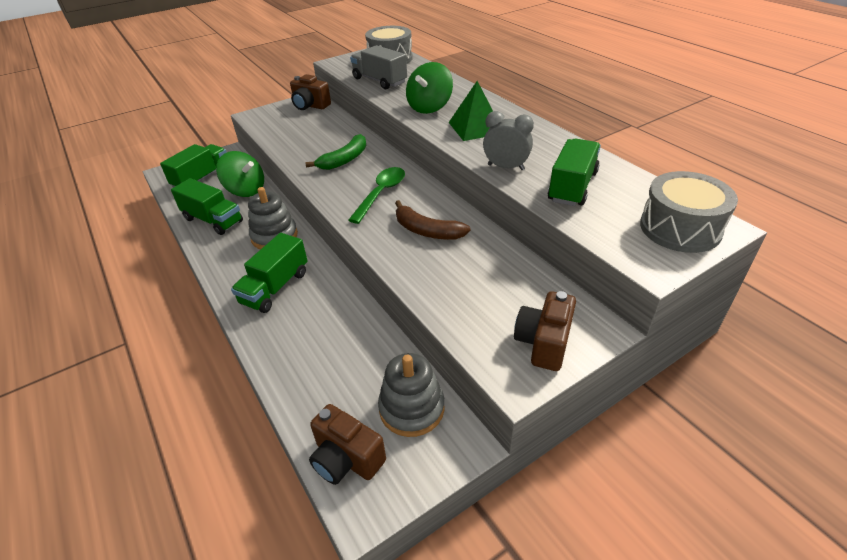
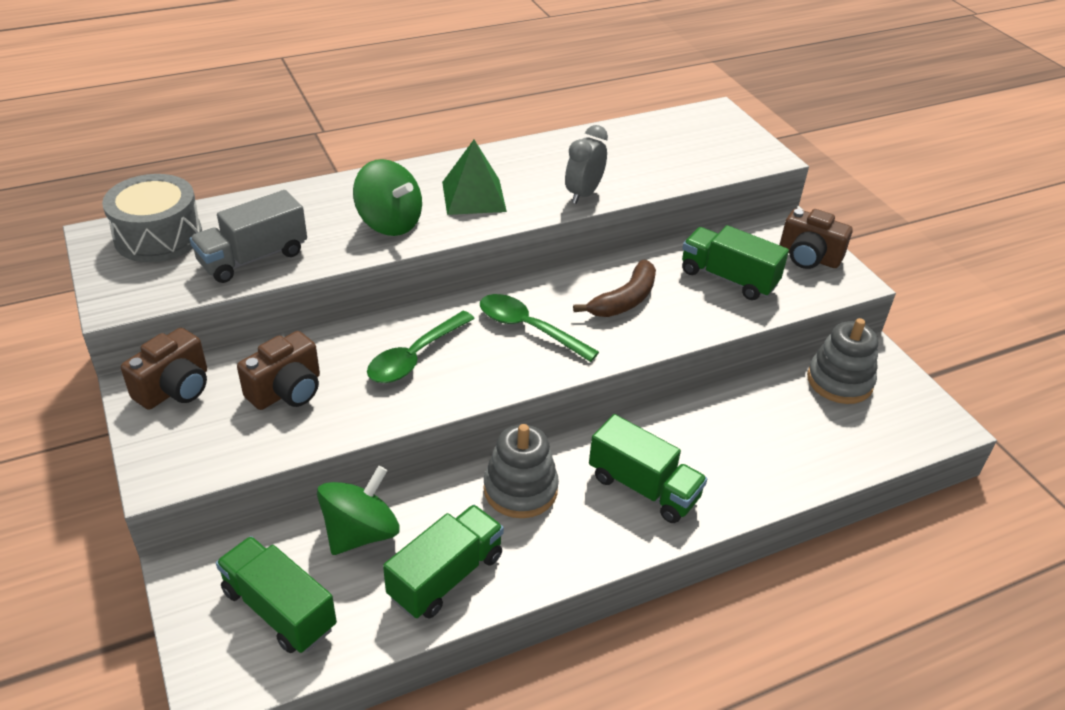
camera: 85 degrees left, 0 degrees up
(344, 160) = (415, 357): green banana -> green spoon
(346, 459) = (900, 432): brown camera -> brown camera (287, 391)
(572, 187) = (636, 163): green truck -> green truck (728, 278)
(680, 228) = (717, 129): grey drum -> none

